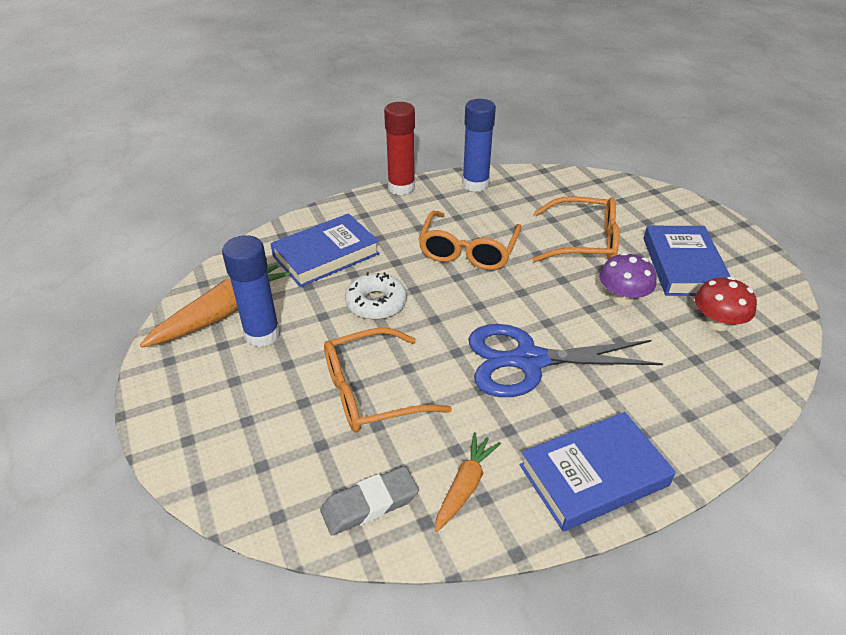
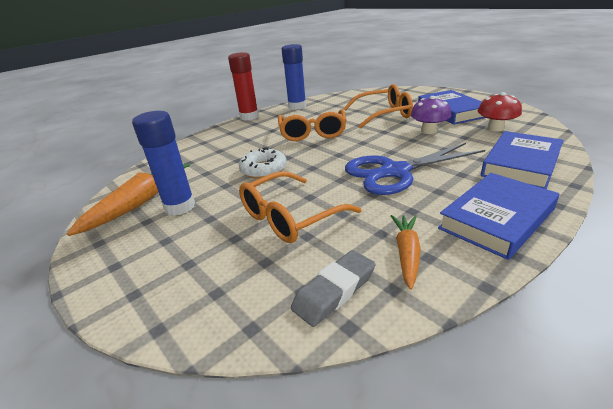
camera: 15 degrees left, 10 degrees down
(326, 255) = (212, 155): blue book -> blue book (520, 164)

